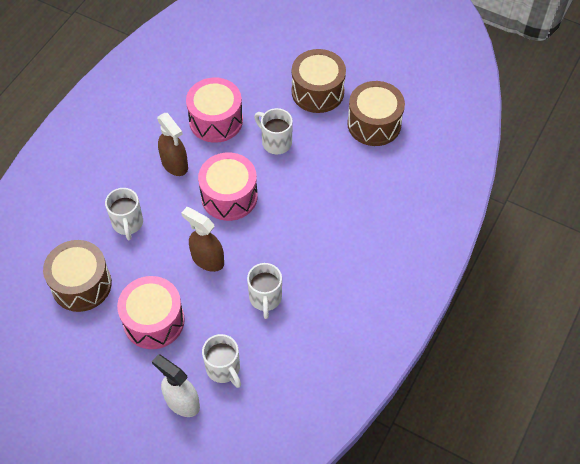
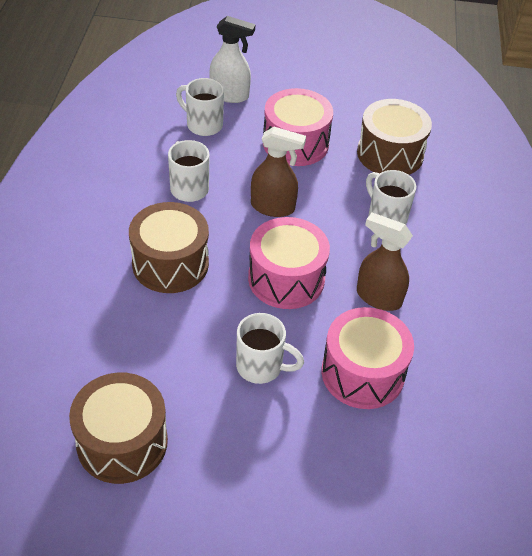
camera: 155 degrees right, 10 degrees down
(317, 91) = (233, 471): brown drum -> brown drum (170, 263)

